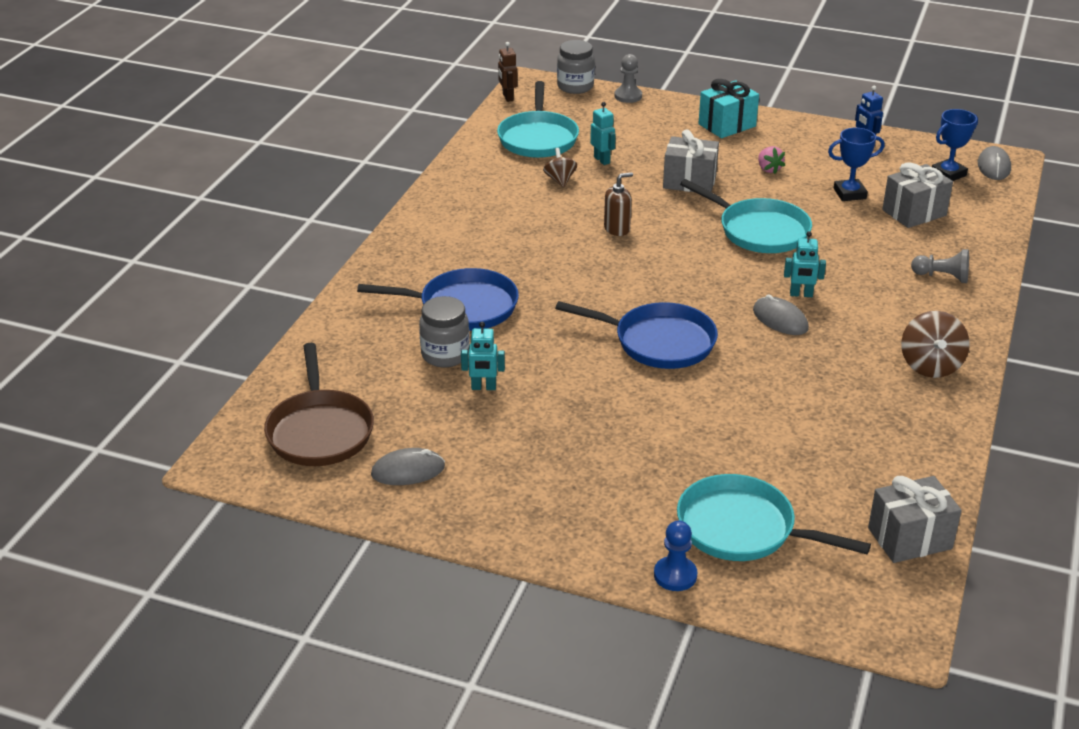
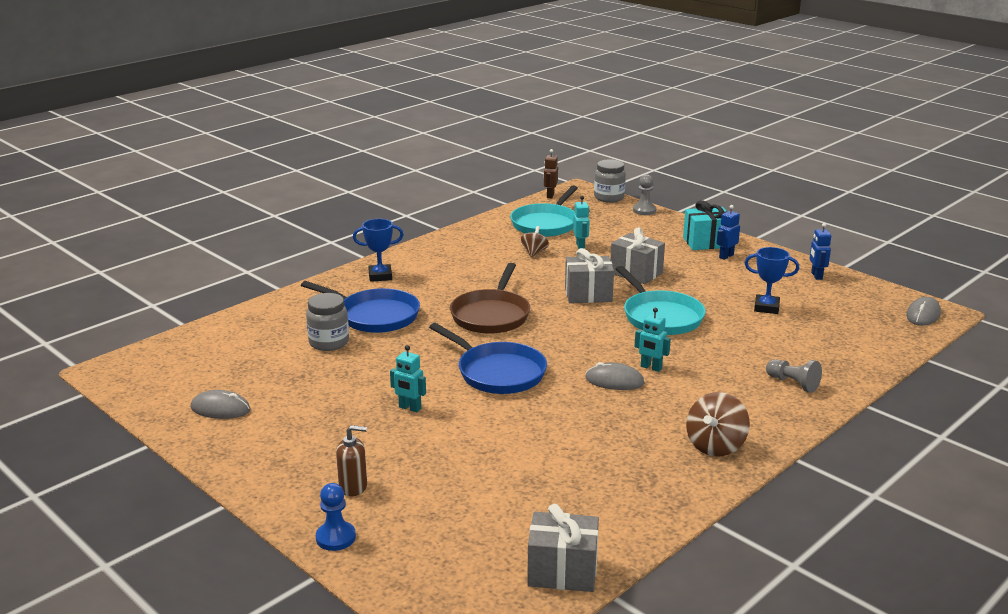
camera: 25 degrees right, 10 degrees down
(320, 431) = (191, 368): brown pan -> brown pan (491, 315)
(483, 387) = (333, 370): turquoise robot -> turquoise robot (409, 408)
(617, 229) = (545, 292): brown soap dispenser -> brown soap dispenser (353, 487)
(742, 529) = (426, 520): turquoise pan -> none
(760, 138) = (726, 256): none -> blue robot
(768, 169) = (712, 277): pink strawberry -> none
(780, 319) = (614, 381): grey mouse -> grey mouse turned 60 degrees counterclockwise
(914, 213) = (812, 332): grey gift -> grey gift (588, 295)
(948, 174) = (873, 312): blue trophy -> blue trophy (380, 276)

